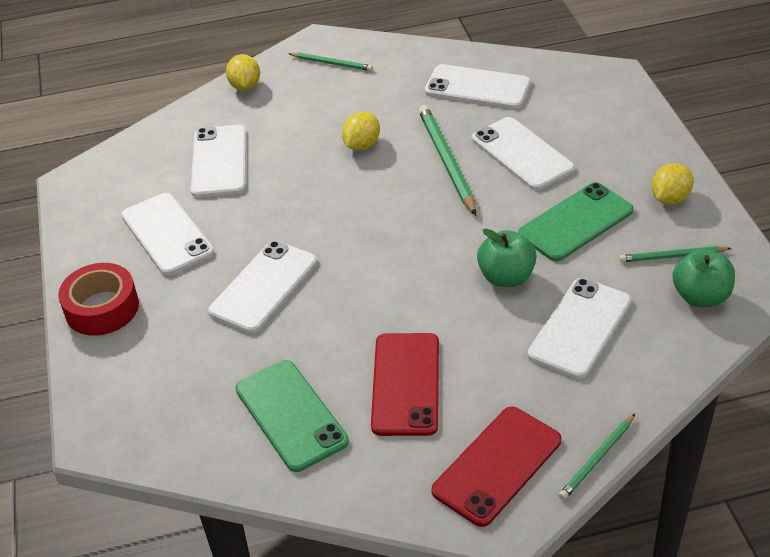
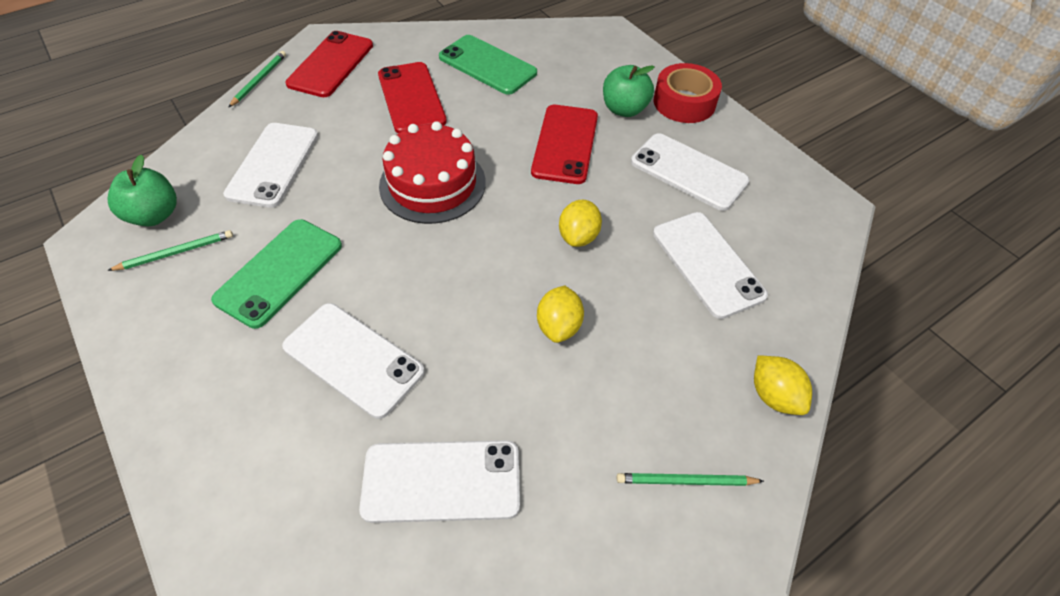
camera: 155 degrees right, 10 degrees up
(264, 287) = (565, 144): white phone -> red phone
(418, 272) = (432, 184): none -> red cake
(446, 161) = (446, 325): green pencil -> none
(506, 277) = (347, 196): green apple -> green apple (624, 109)
(669, 198) = (165, 329): yellow lemon -> yellow lemon (578, 236)

